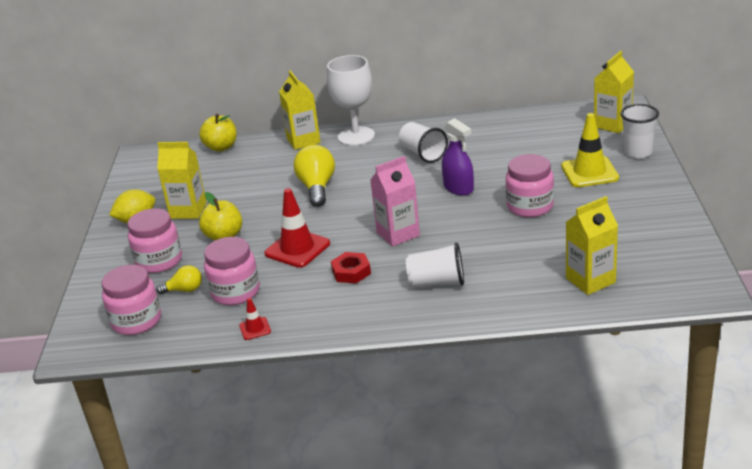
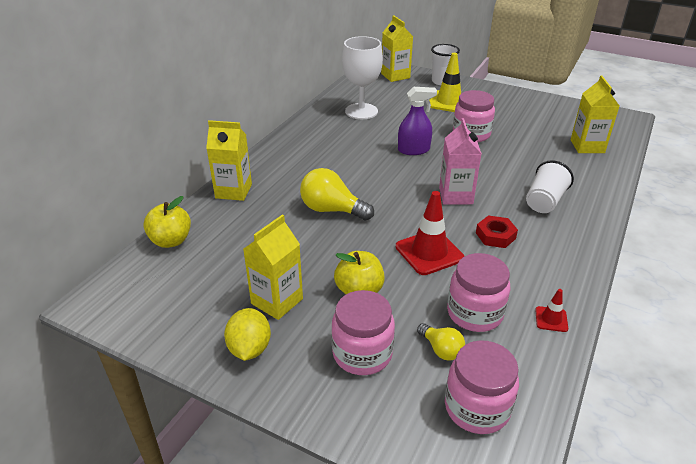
camera: 65 degrees left, 5 degrees up
(184, 290) = (441, 349): yellow light bulb -> yellow light bulb turned 120 degrees clockwise
(356, 136) = (267, 164): white goblet -> white goblet (361, 111)
(423, 154) = (341, 146): white cup -> none

